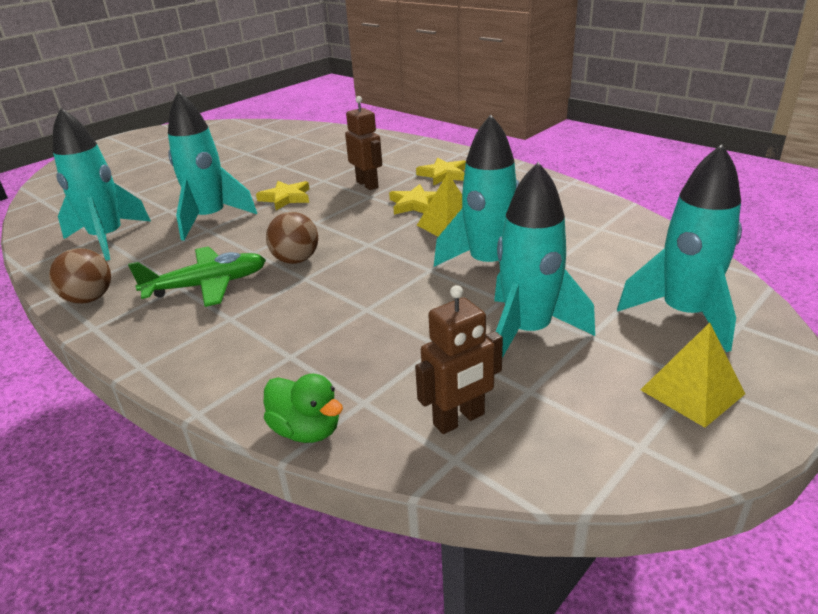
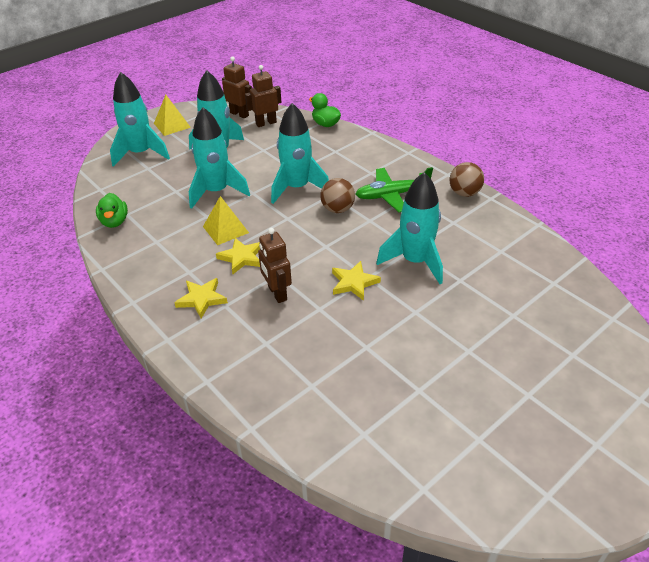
camera: 175 degrees left, 10 degrees up
(108, 239) = (492, 247): turquoise rocket -> turquoise rocket (297, 188)
(543, 446) = (239, 114): none -> brown robot
(606, 219) = (114, 222): none -> green duck

